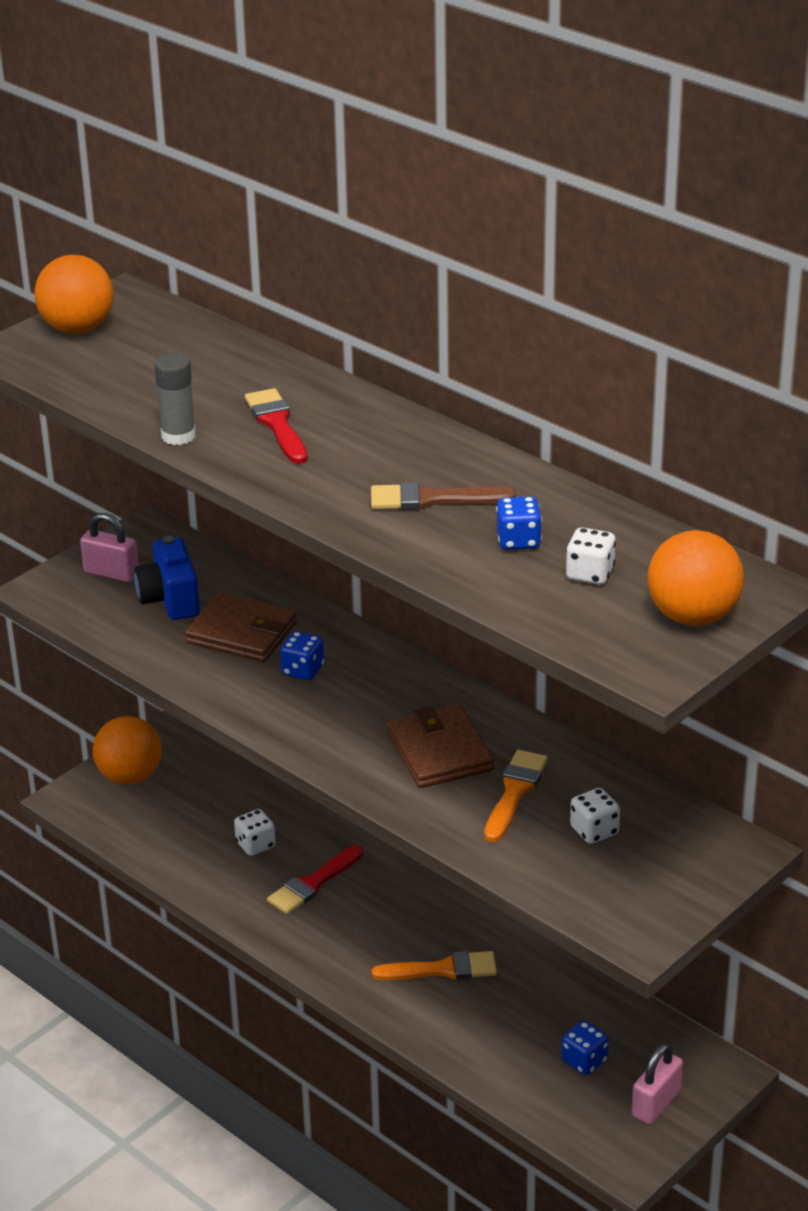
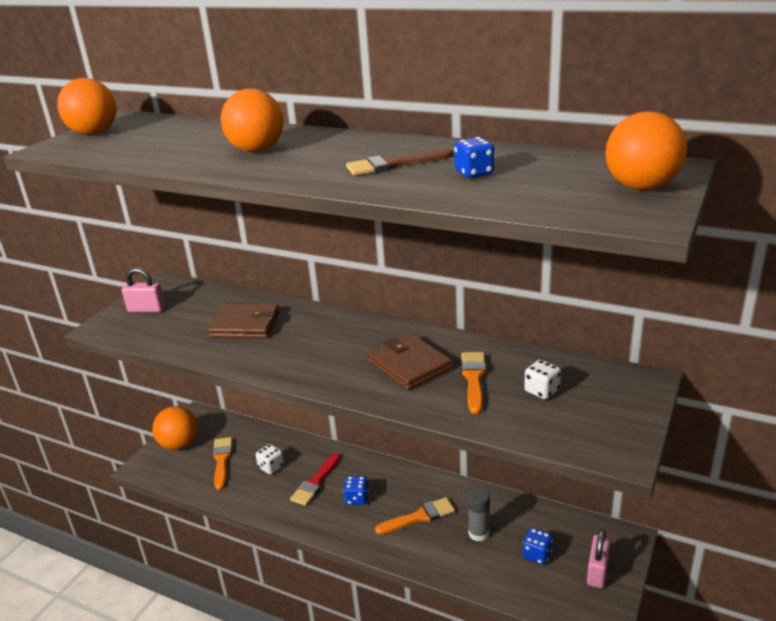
camera: 15 degrees left, 5 degrees down
(170, 600) = (190, 316): blue camera -> none
(178, 436) = (186, 166): grey glue stick -> grey glue stick (478, 533)
(186, 817) = (222, 460): none -> orange brush
(277, 424) = (257, 150): red brush -> orange ball
(303, 670) = (294, 337): blue dice -> blue dice (357, 498)
(590, 574) = (542, 179): white dice -> none

